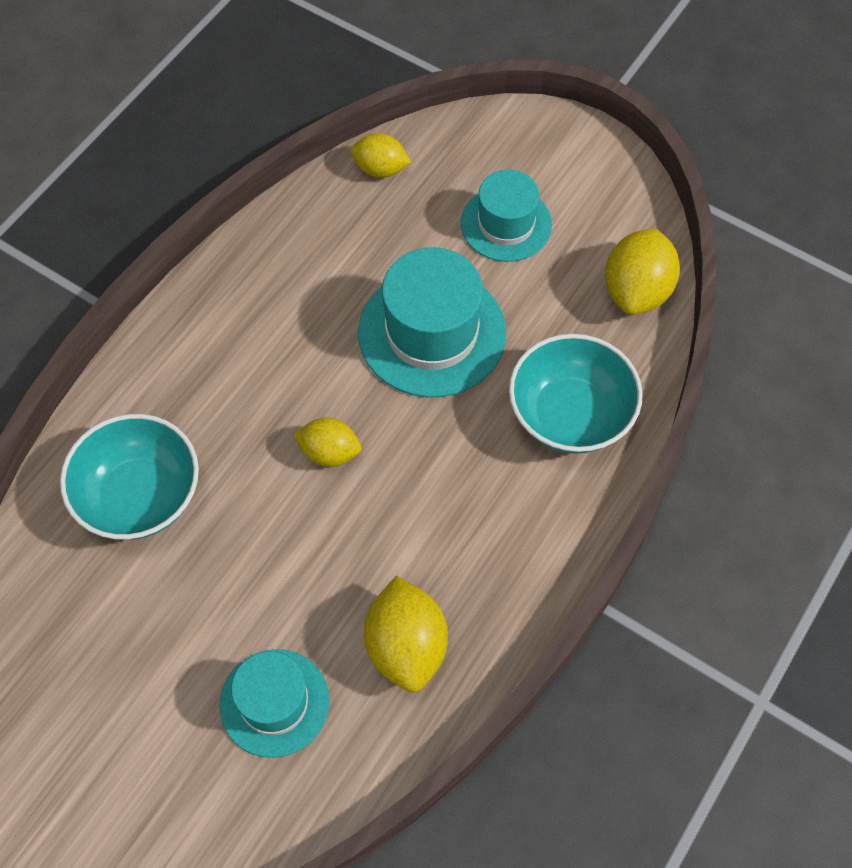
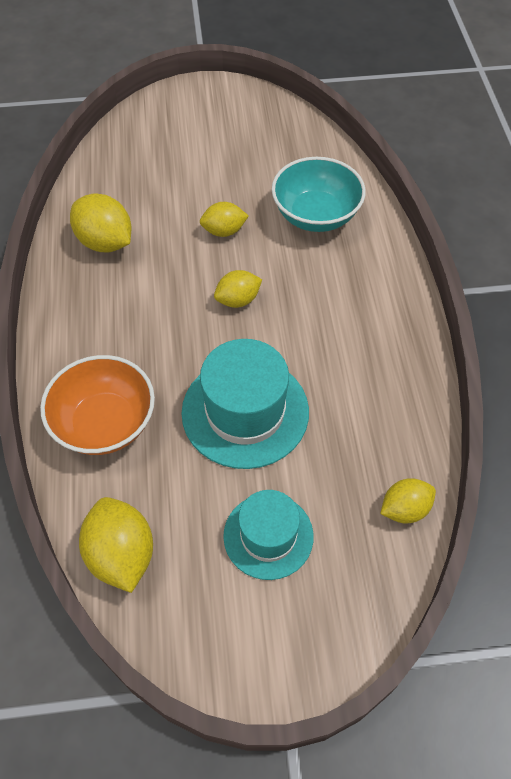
camera: 140 degrees right, 5 degrees down
(259, 555) = (224, 231): none -> yellow lemon
(274, 702) = (152, 183): turquoise hat -> none
(570, 415) = (105, 423): turquoise bowl -> orange bowl

